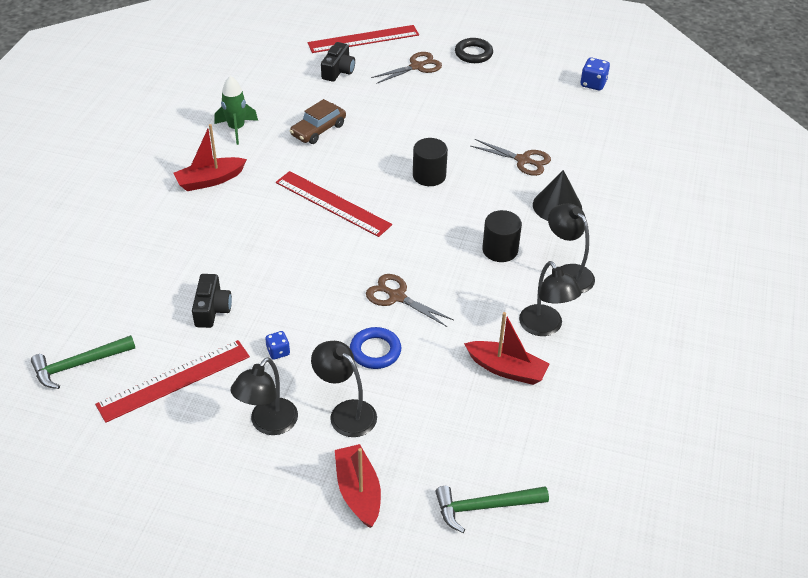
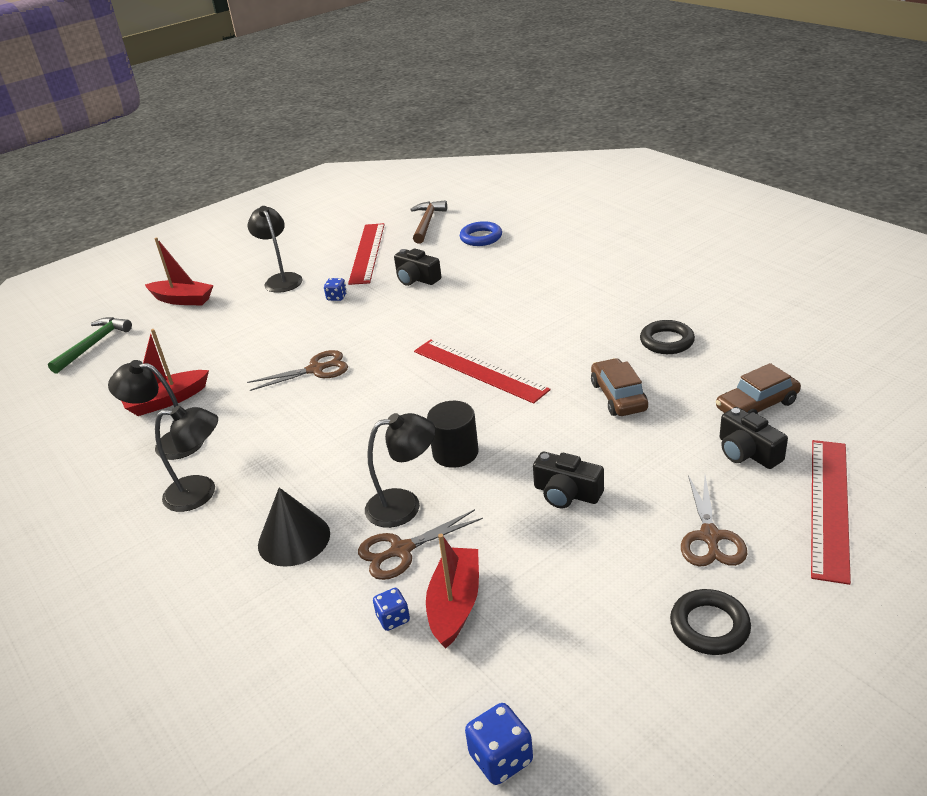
camera: 130 degrees right, 10 degrees down
(78, 365) = (427, 223): green hammer -> brown hammer
(210, 180) = (587, 308): red boat -> red boat (455, 604)
(236, 129) = (666, 341): green rocket -> black ring
(290, 77) = (756, 405): none -> brown car
(332, 203) = (479, 370): red ruler -> red ruler turned 60 degrees clockwise
(346, 412) = (245, 311): black lamp -> black lamp (405, 505)
(375, 351) = (277, 340): blue ring -> blue ring (481, 237)
(426, 120) = (566, 493): none -> black camera
(500, 250) = (289, 458): black cylinder -> none
(565, 142) = (393, 619): none -> blue dice

